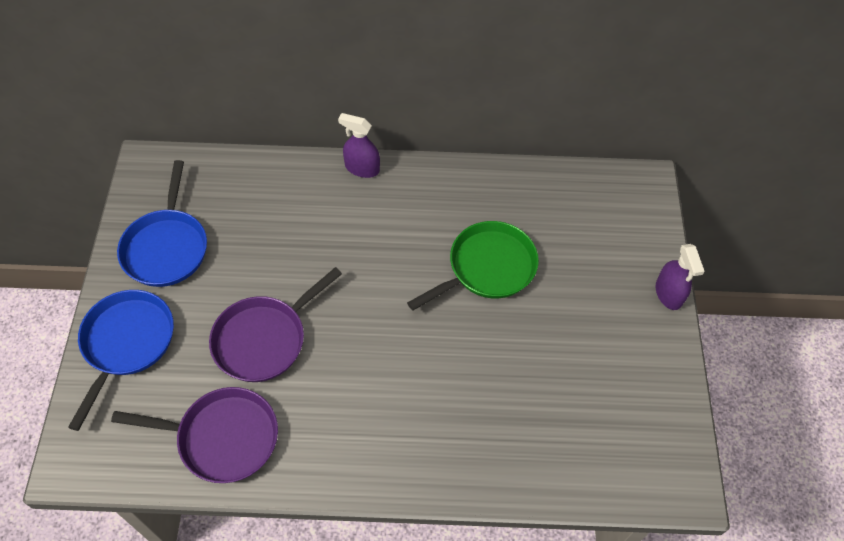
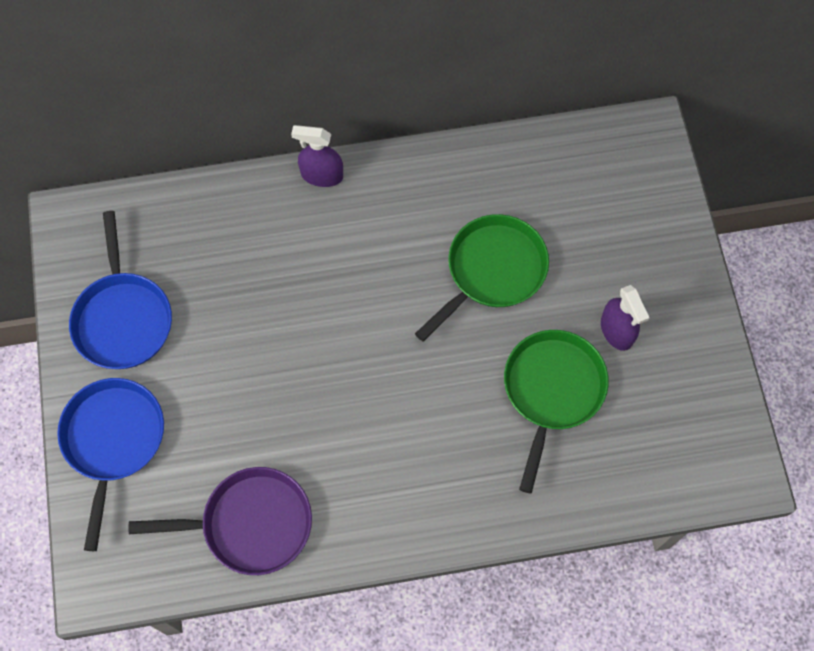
camera: 10 degrees left, 10 degrees up
(264, 339) = (265, 405): purple pan -> none
(519, 377) = (552, 391): none -> green pan
(668, 294) = (696, 262): purple spray bottle -> purple spray bottle (616, 331)

